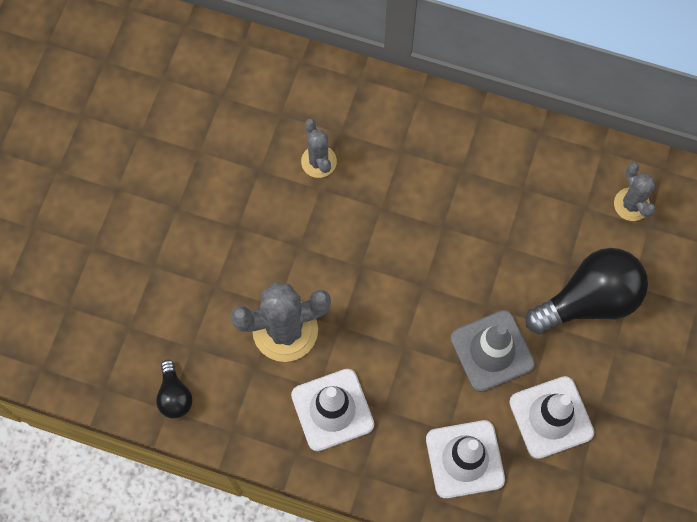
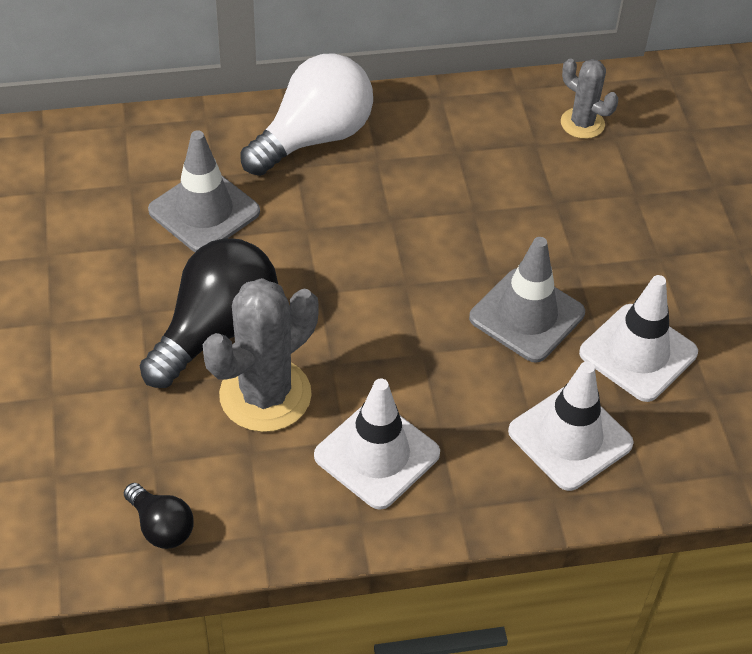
camera: 30 degrees left, 20 degrees down
(319, 161) = (204, 211): grey cactus -> grey traffic cone
(427, 130) = (314, 138): none -> white light bulb
(589, 300) = (600, 225): black light bulb -> black light bulb (216, 331)

